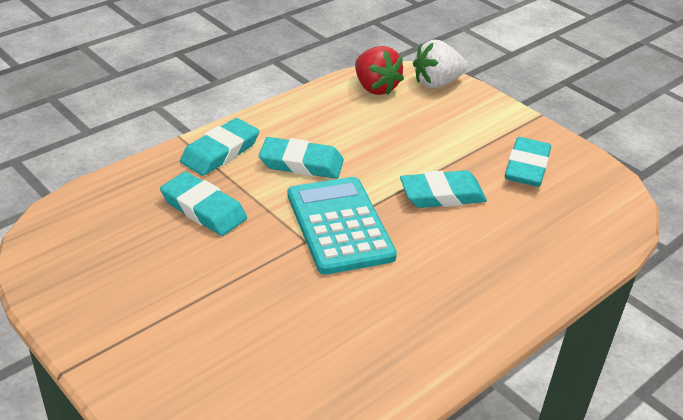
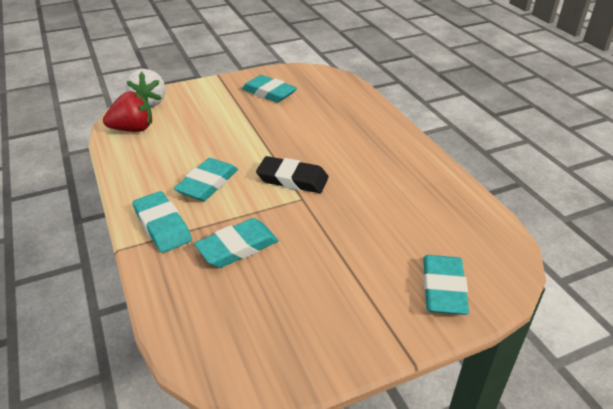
camera: 70 degrees left, 0 degrees up
(340, 225) = (292, 179): turquoise calculator -> black eraser
(442, 195) = (280, 129): turquoise eraser -> turquoise eraser (443, 288)

